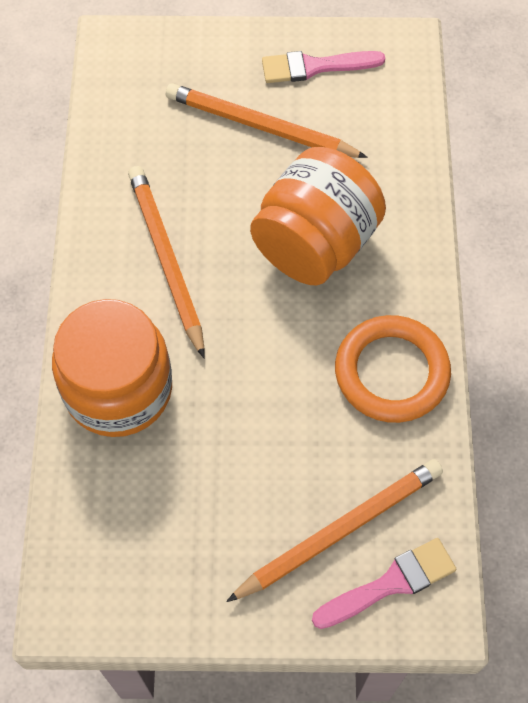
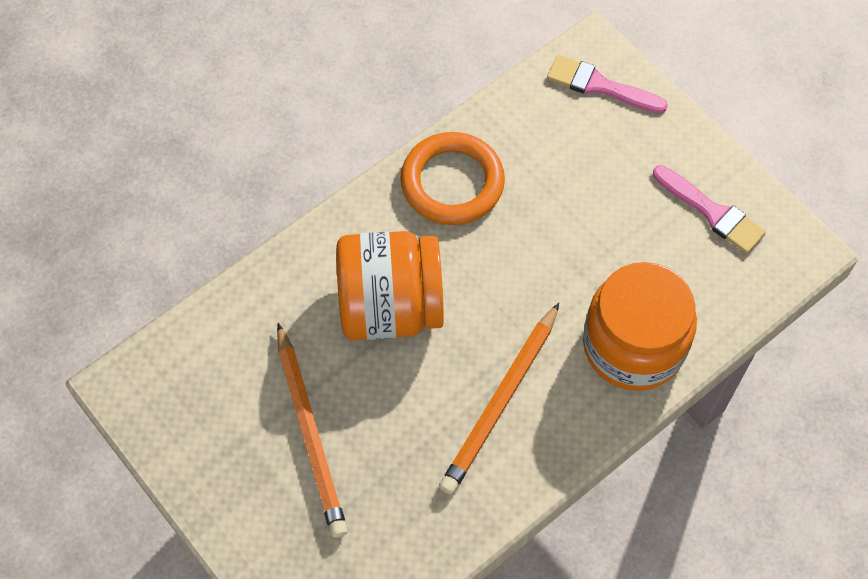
camera: 130 degrees left, 0 degrees up
(315, 67) = (208, 439): pink brush -> pink brush (712, 212)
(339, 531) = (594, 135): orange pencil -> none

